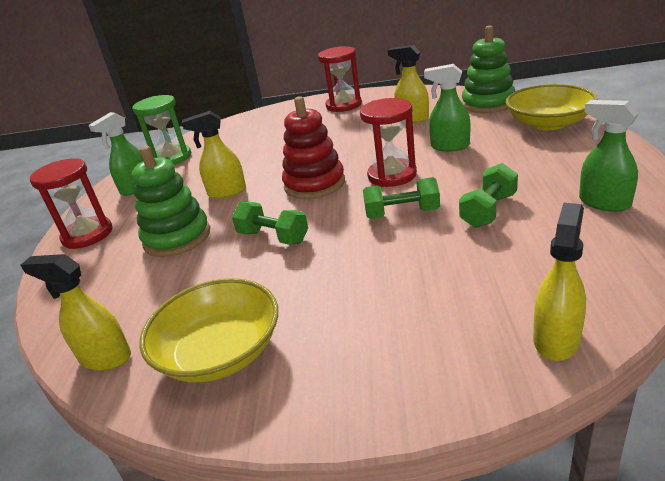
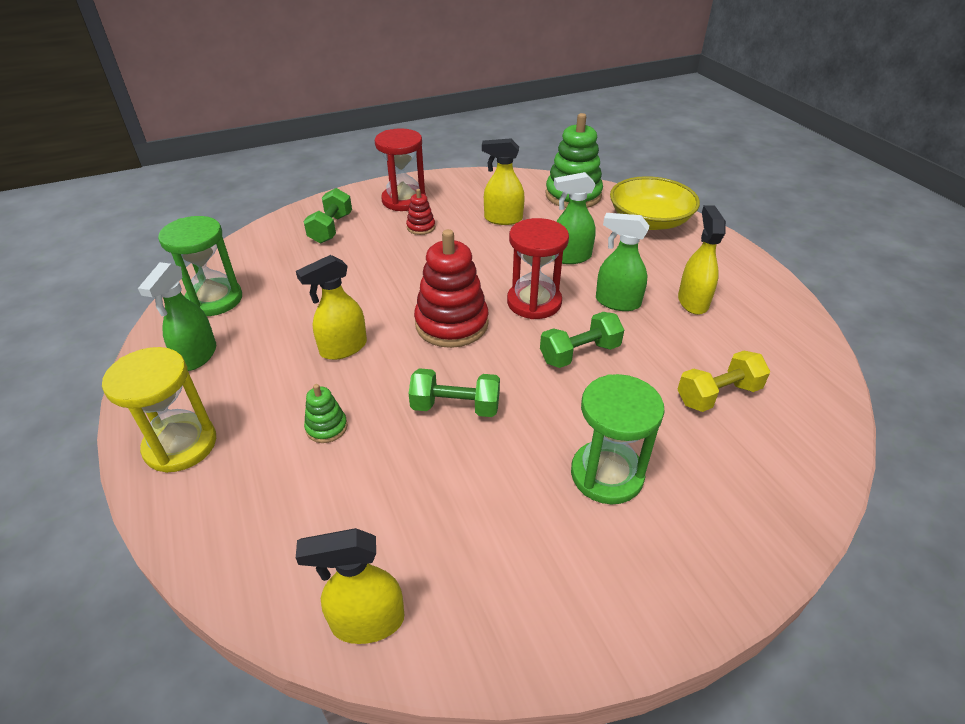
camera: 30 degrees left, 10 degrees up
(87, 235) = (180, 445): red hourglass -> yellow hourglass
(177, 237) = (326, 427): green stacking toy -> green stacking toy, size x0.47
(220, 352) = (507, 573): yellow bowl -> none
(342, 122) = (421, 227): none -> red stacking toy
(354, 301) = (607, 474): none -> green hourglass
(488, 210) = (662, 339): green dumbbell -> green dumbbell (331, 228)
(510, 259) = (718, 395): none -> yellow dumbbell
(556, 339) = (807, 476): yellow spray bottle -> yellow spray bottle (692, 301)
(603, 203) = (756, 317): green spray bottle -> green spray bottle (617, 302)

